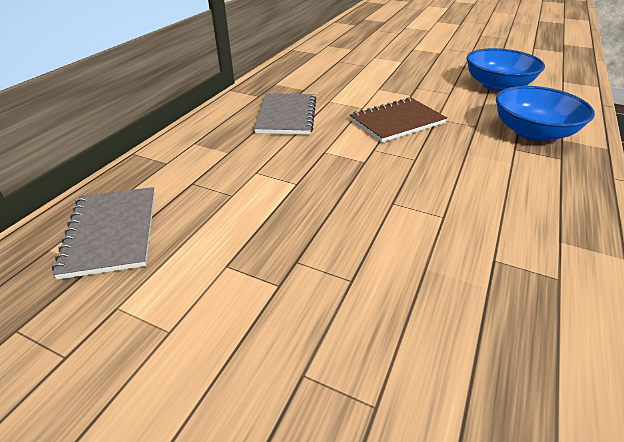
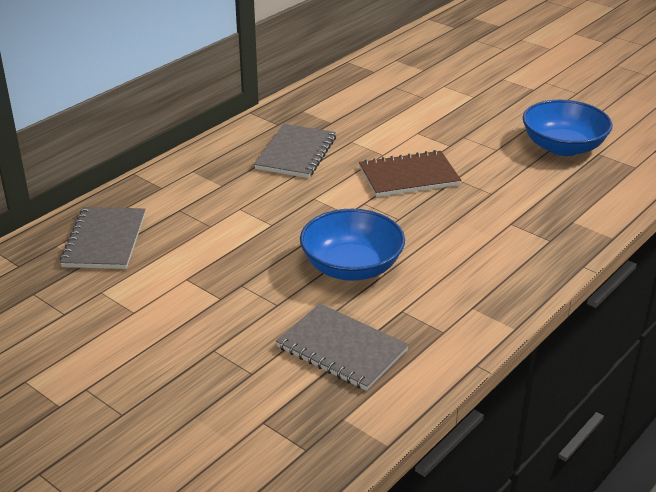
camera: 15 degrees right, 5 degrees down
(468, 332) = (341, 349): none -> grey notebook
(532, 132) = (547, 209): blue bowl -> blue bowl (351, 267)

